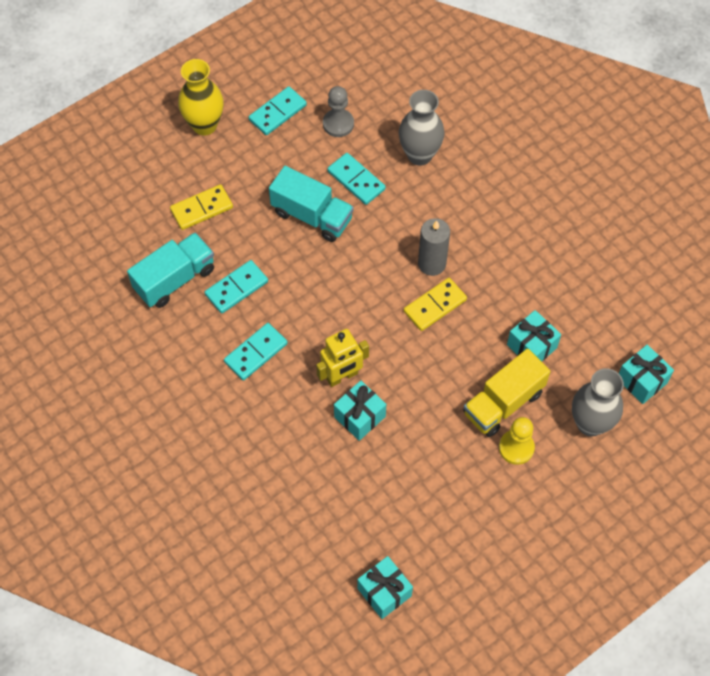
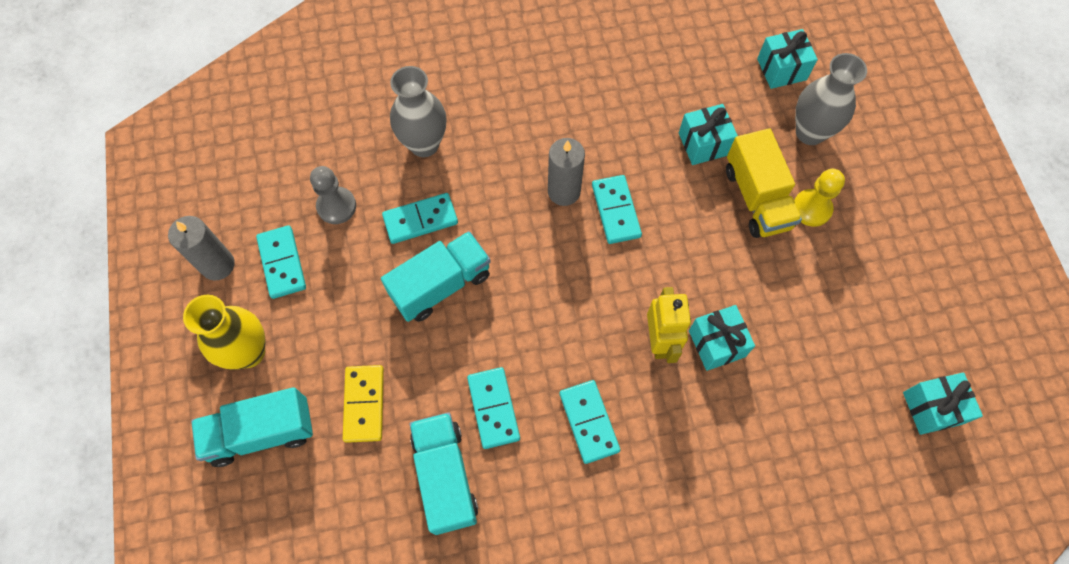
camera: 65 degrees left, 5 degrees up
(154, 159) = (261, 432): none -> turquoise truck
(256, 76) = (217, 265): none -> grey candle
(435, 305) = (615, 211): yellow domino -> turquoise domino

